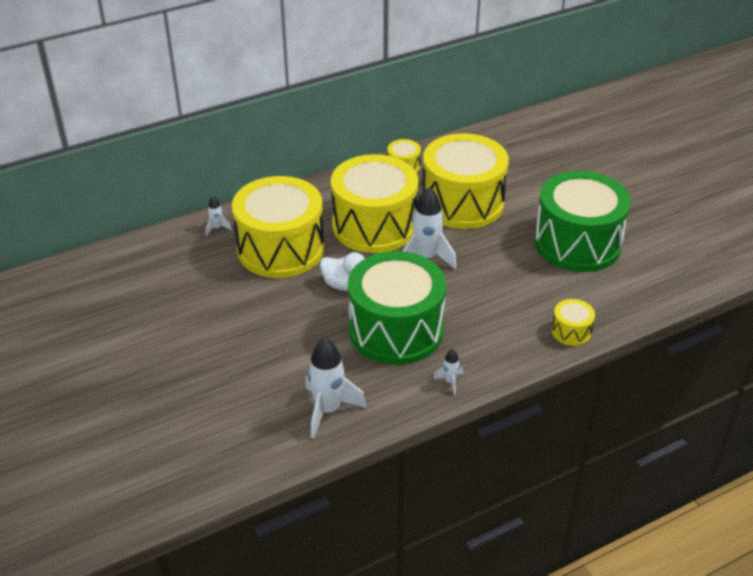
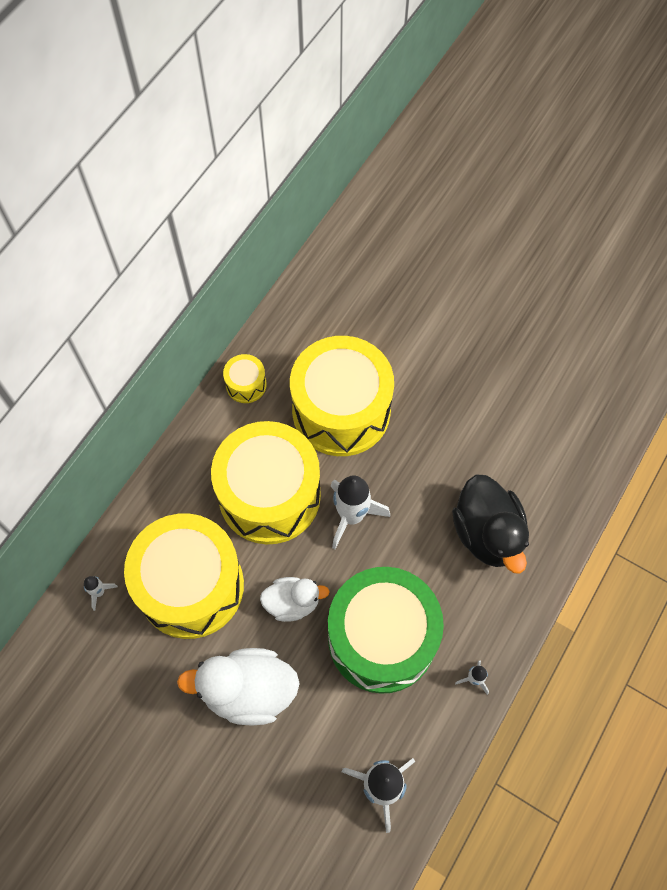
camera: 30 degrees left, 25 degrees up
(274, 317) = (248, 691): none -> white duck
(525, 307) = (487, 533): none -> black duck
(571, 331) = (547, 544): yellow drum -> none
(577, 243) = (488, 412): green drum -> none

